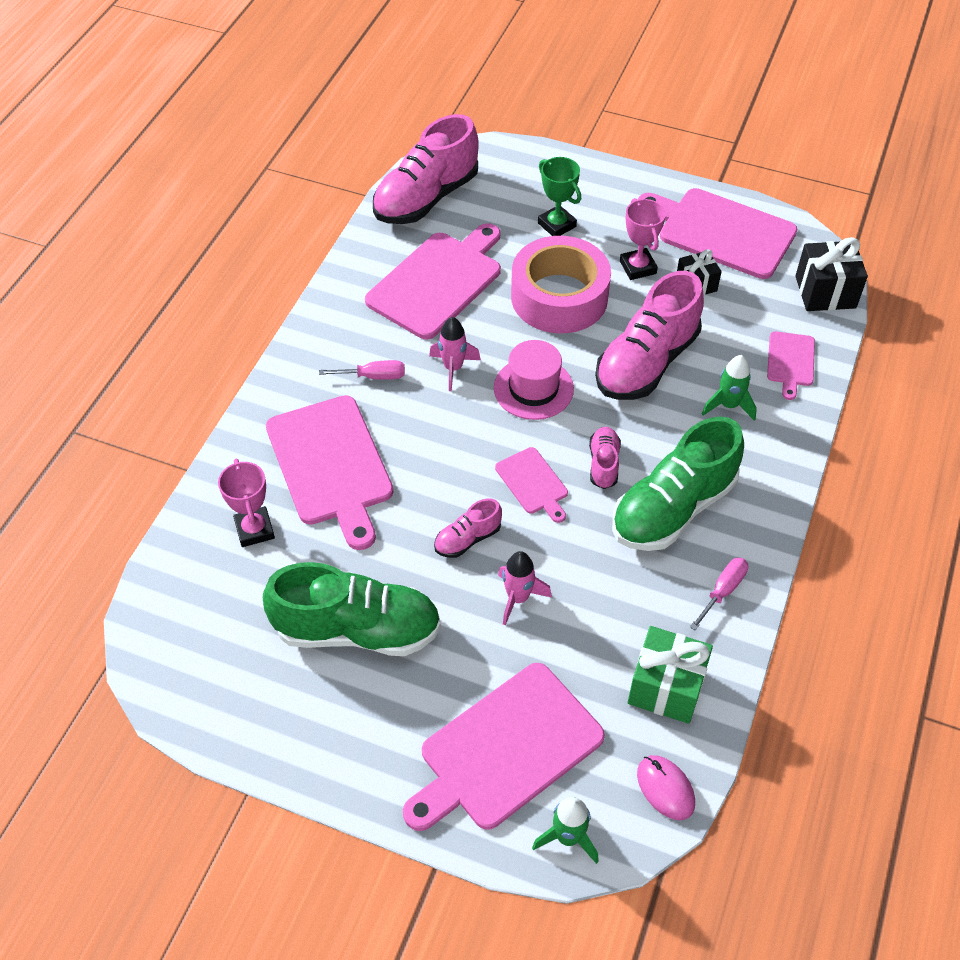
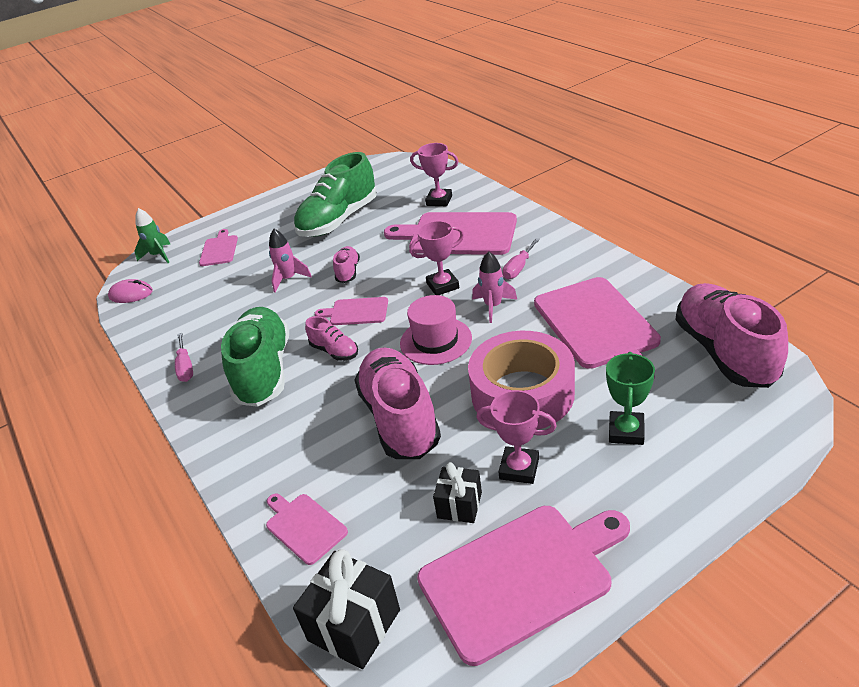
camera: 130 degrees right, 15 degrees down
(442, 428) = (442, 286): none -> pink trophy
(506, 749) = (219, 249): pink cutting board -> pink cutting board, size x0.50
(556, 225) = (626, 431): green trophy -> green trophy turned 75 degrees counterclockwise
(666, 687) = (171, 316): green gift -> none
(728, 405) = (307, 450): green rocket -> none

